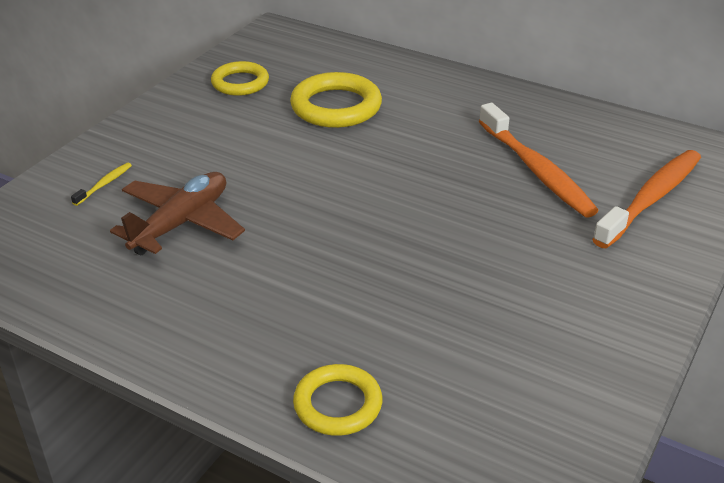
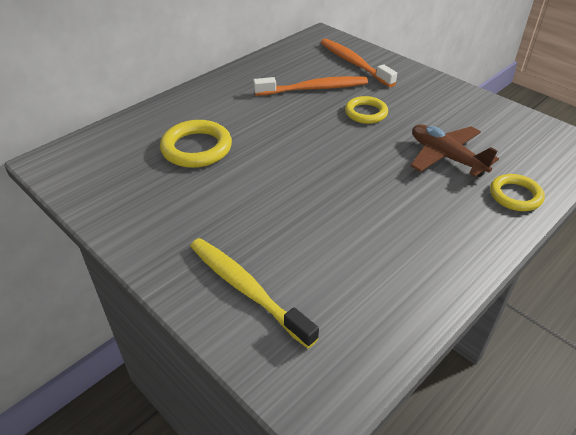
camera: 75 degrees left, 5 degrees up
(104, 184) = (247, 290): yellow toothbrush -> yellow toothbrush, size x2.43
(181, 223) = (321, 245): brown plane -> brown plane (446, 157)
(240, 83) = (125, 191): yellow ring -> yellow ring (366, 113)

